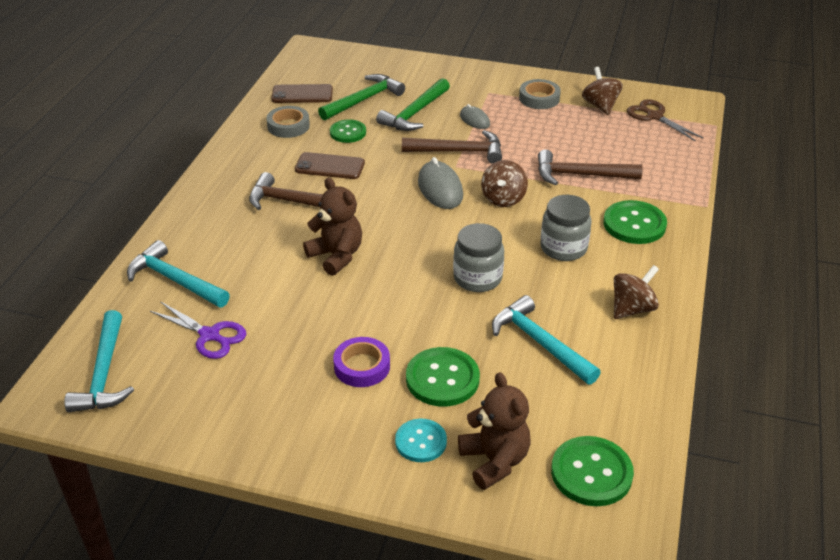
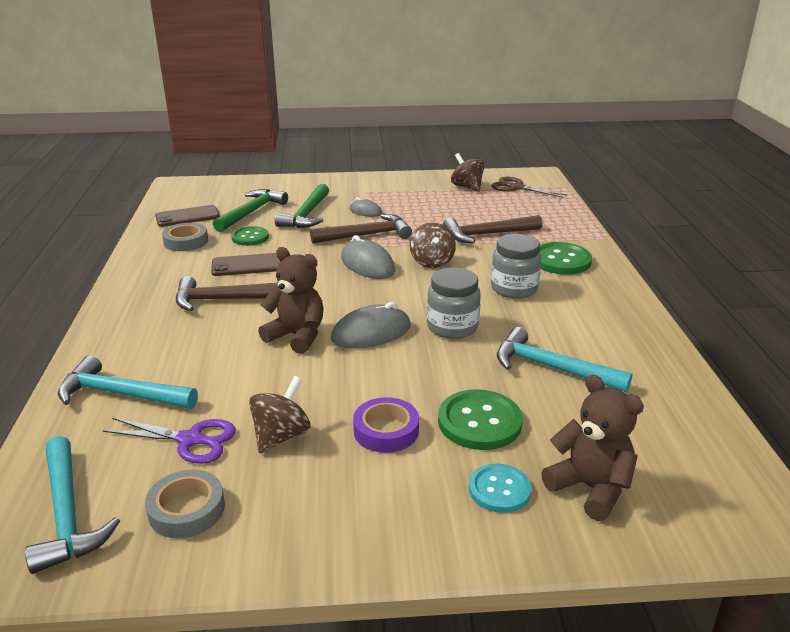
camera: 20 degrees left, 10 degrees down
(401, 267) = (371, 333): none -> grey mouse
(539, 98) = (412, 189): grey tape -> grey tape (186, 509)
(591, 473) = (693, 473): green button -> none
(632, 309) = (611, 323): brown spinning top -> brown spinning top (281, 436)

